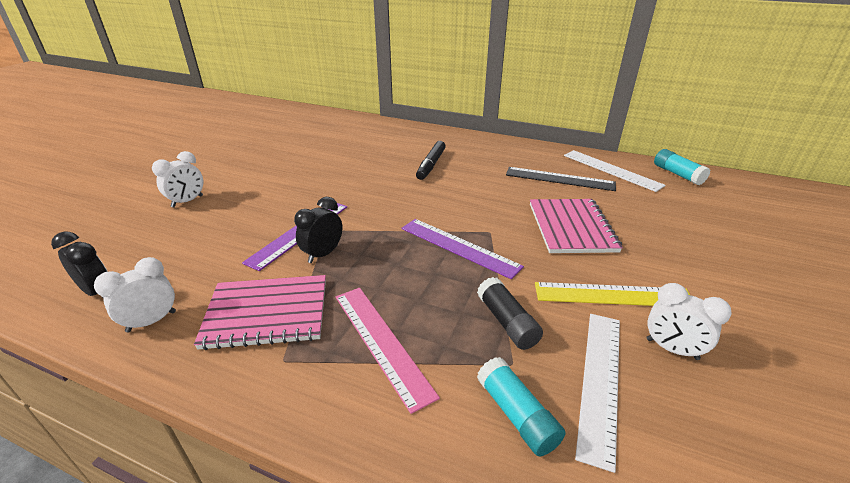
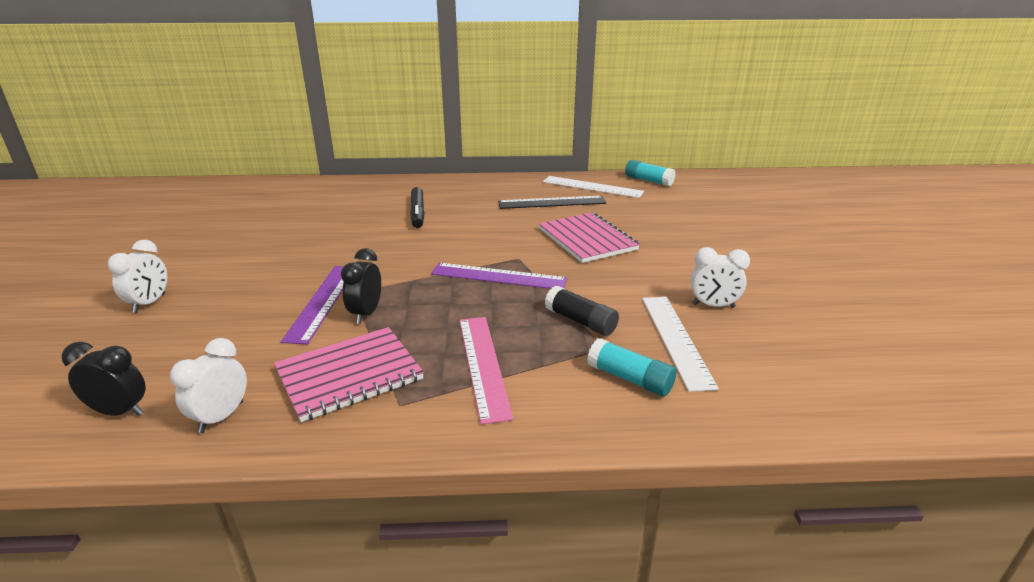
camera: 25 degrees left, 5 degrees down
(381, 342) = (483, 365): pink ruler -> pink ruler turned 45 degrees clockwise
(612, 295) = (650, 281): yellow ruler -> none

